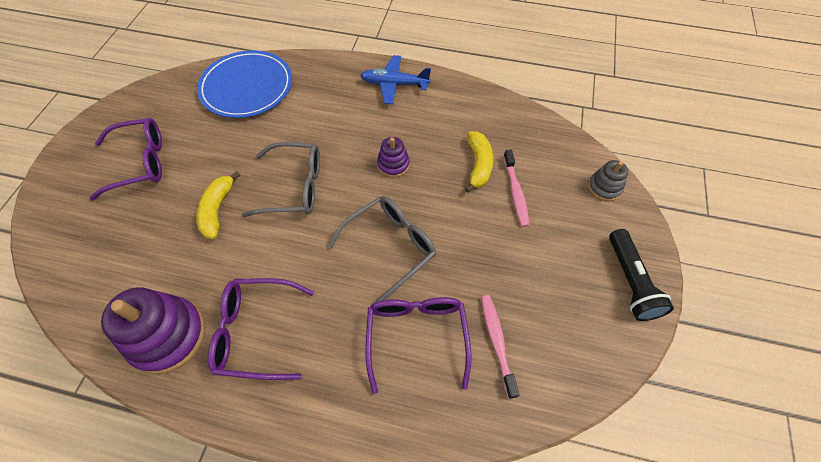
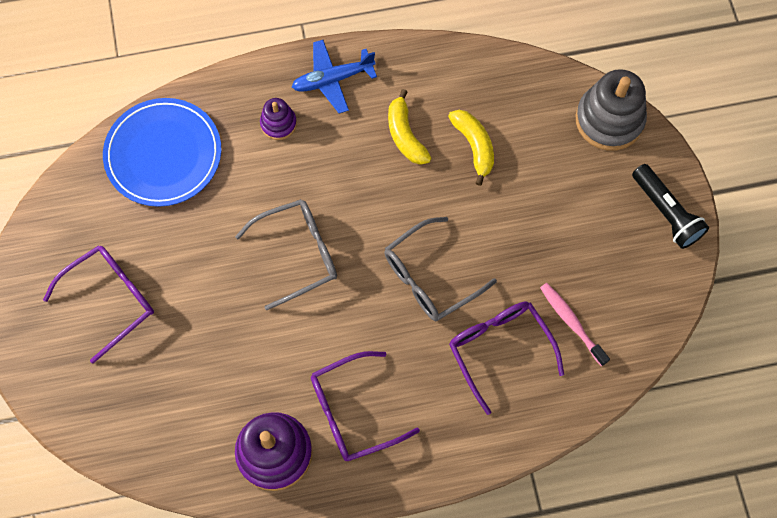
camera: 25 degrees left, 10 degrees up
(217, 209) = (234, 314): yellow banana -> yellow banana (405, 135)
(389, 247) = (431, 277): grey glasses -> grey glasses turned 150 degrees counterclockwise
(393, 165) = (386, 184): purple stacking toy -> purple stacking toy (278, 124)
(515, 192) = (525, 163): pink toothbrush -> none
(604, 188) = (609, 120): grey stacking toy -> grey stacking toy, size x1.89

